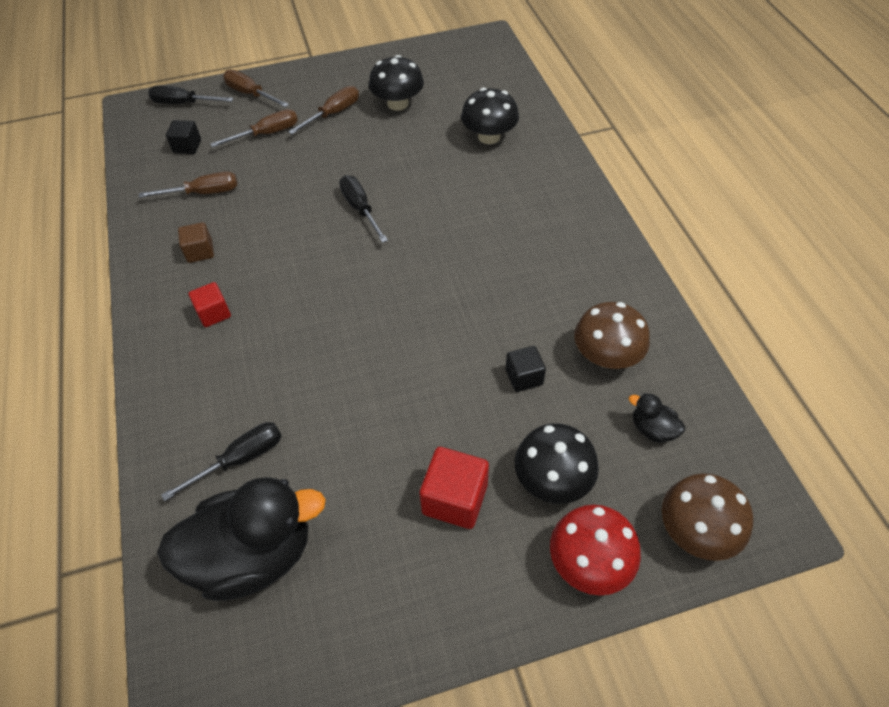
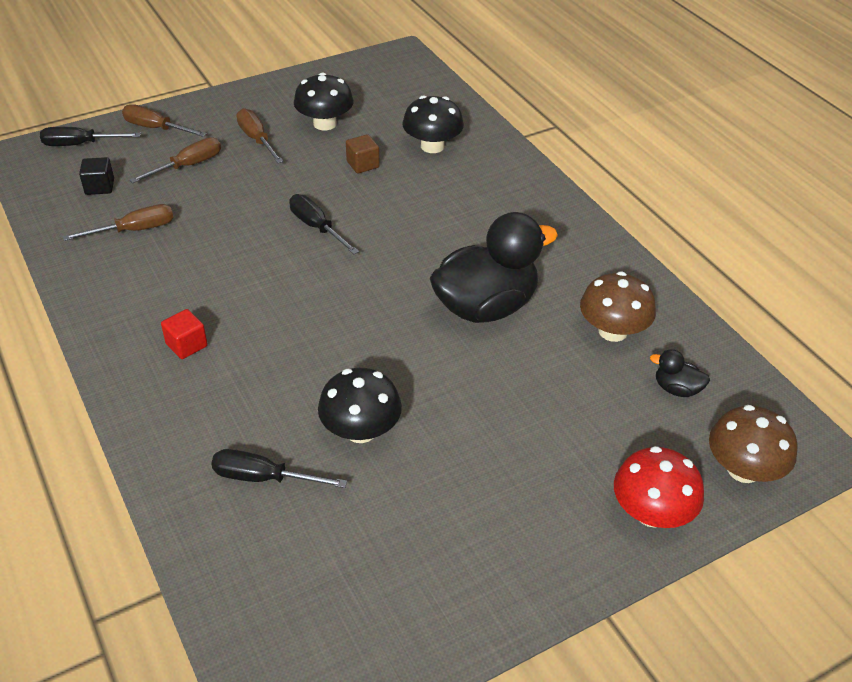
camera: 15 degrees left, 10 degrees down
(200, 251) = (150, 288): brown cube -> brown cube (363, 164)
(240, 459) = (263, 478): black screwdriver -> black screwdriver turned 120 degrees counterclockwise
(253, 555) = (308, 563): black duck -> black duck (485, 307)
(333, 113) = (257, 139): brown screwdriver -> brown screwdriver turned 60 degrees counterclockwise
(455, 499) = (502, 479): red cube -> none
(524, 377) = (537, 361): black cube -> none
(552, 479) = (594, 447): black mushroom -> black mushroom (360, 430)

